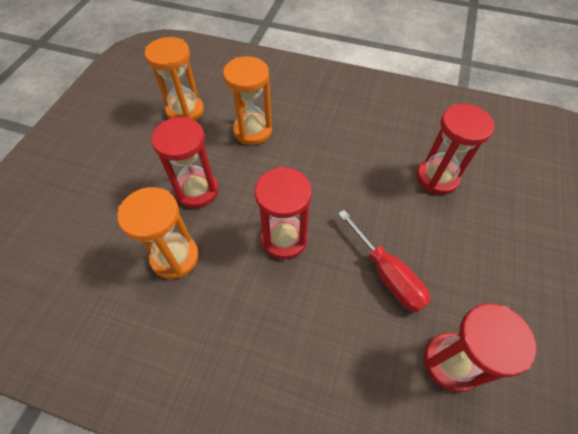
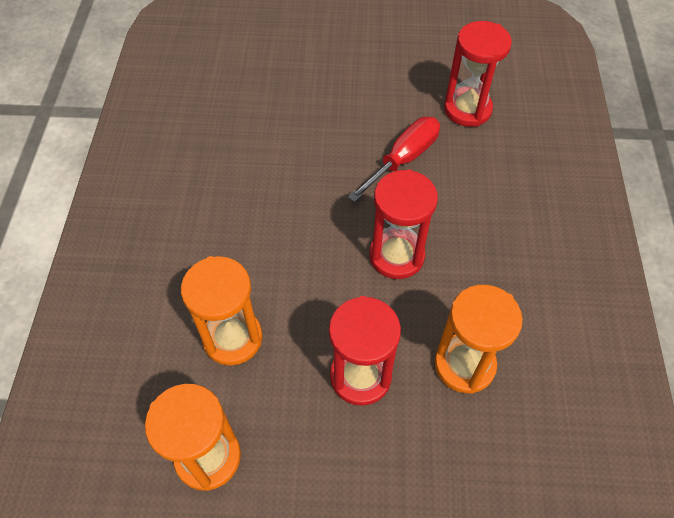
camera: 105 degrees left, 0 degrees up
(437, 178) = (266, 128): red hourglass -> none

